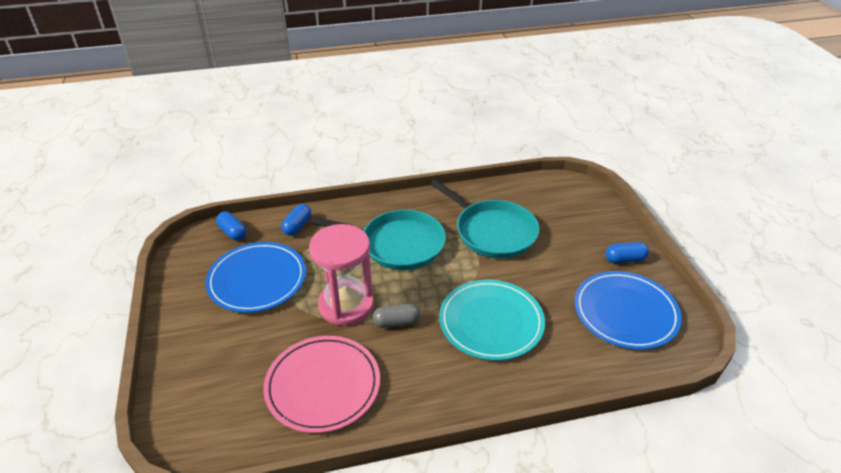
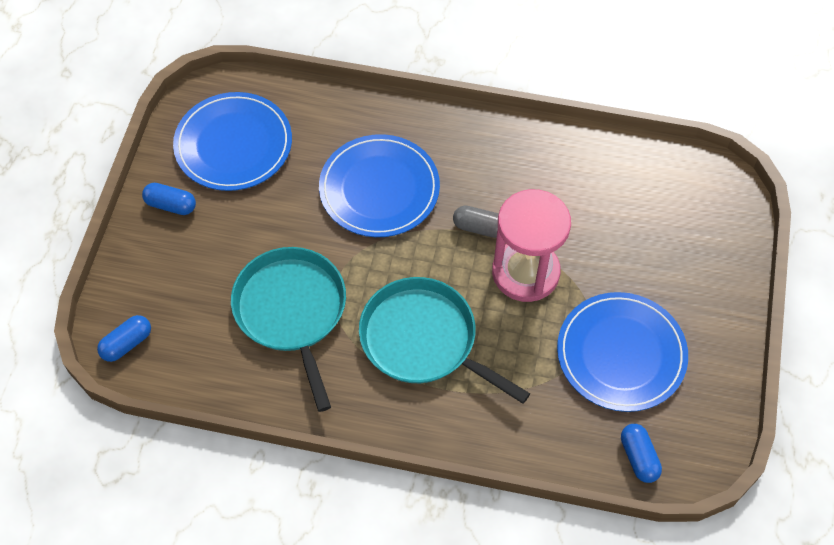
camera: 155 degrees left, 20 degrees up
(297, 226) = (544, 432): blue capsule -> blue capsule (127, 344)
(323, 385) = (582, 187): pink plate -> none
(491, 322) = (379, 189): turquoise plate -> blue plate

